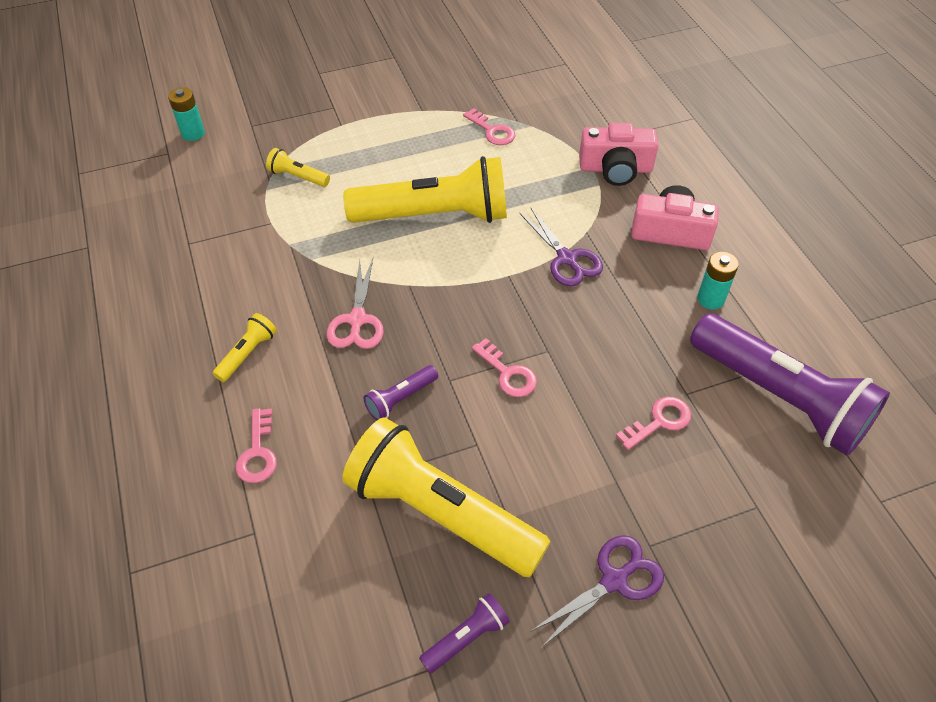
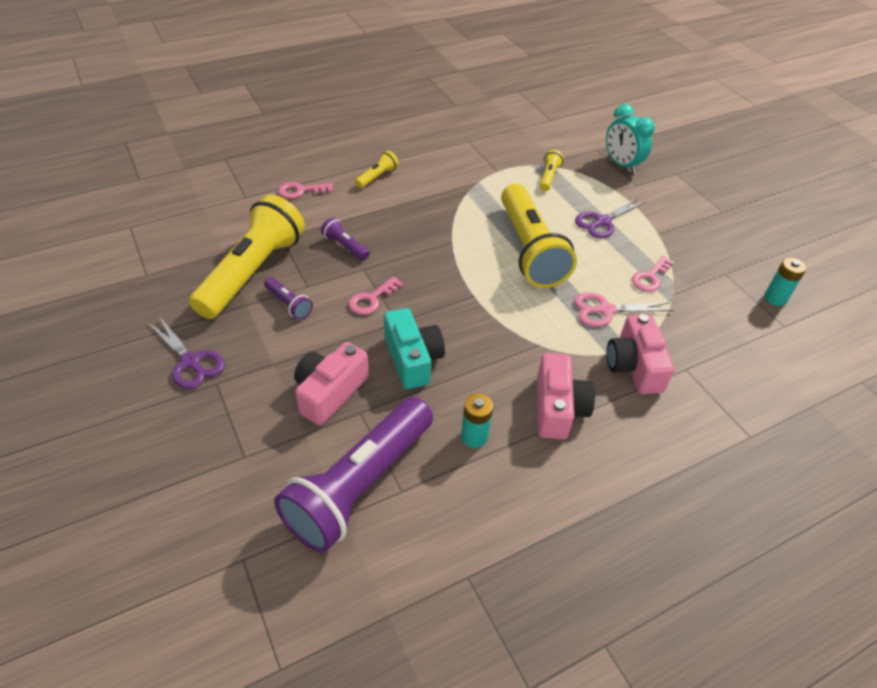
camera: 80 degrees right, 5 degrees down
(193, 133) = (575, 126): turquoise battery -> turquoise battery (775, 298)
(248, 353) = (377, 177): yellow flashlight -> yellow flashlight turned 75 degrees counterclockwise
(290, 111) = (621, 165): none -> turquoise clock
(357, 320) = (413, 220): pink scissors -> pink scissors (605, 310)
(466, 638) = (162, 289): purple flashlight -> purple flashlight (289, 304)
(567, 259) = (501, 331): purple scissors -> purple scissors (602, 222)
(607, 340) = (412, 359): none -> turquoise camera
(659, 421) = (329, 392): pink key -> pink camera

